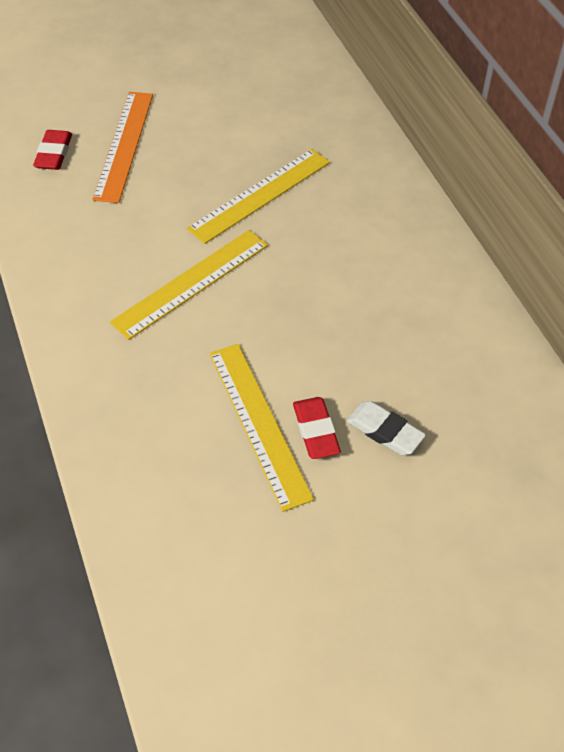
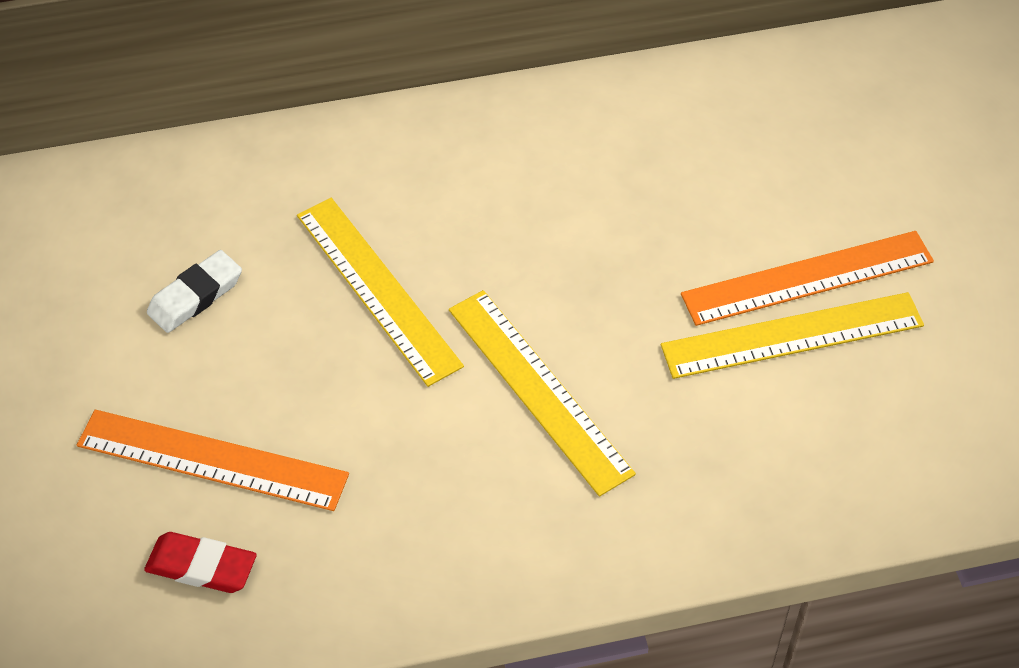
camera: 80 degrees left, 0 degrees up
(315, 431) = (808, 278): red eraser -> orange ruler
(385, 431) = (813, 212): white eraser -> white eraser (196, 296)

